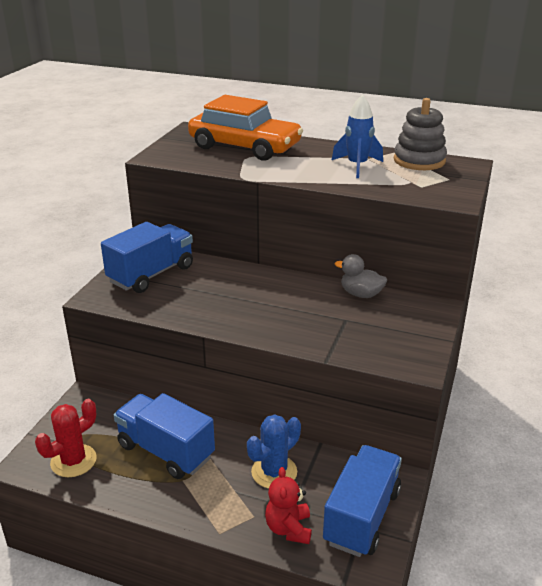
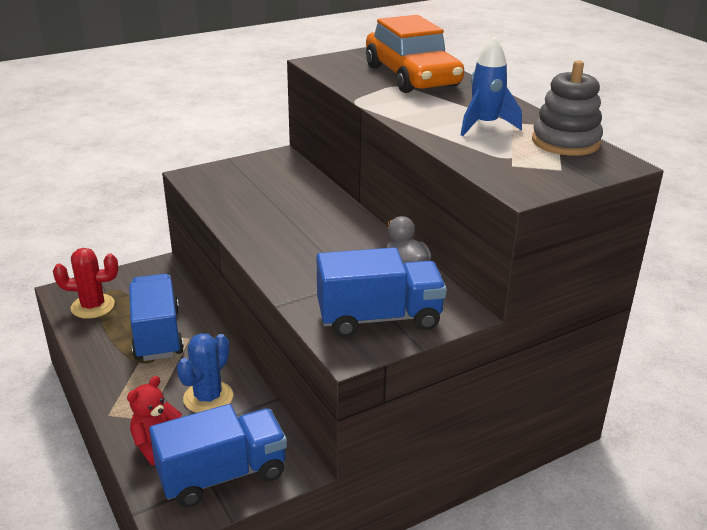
camera: 40 degrees right, 0 degrees up
(151, 274) = (258, 175): blue truck -> blue truck (379, 318)
(274, 472) = (208, 397): blue cactus -> blue cactus turned 60 degrees counterclockwise

